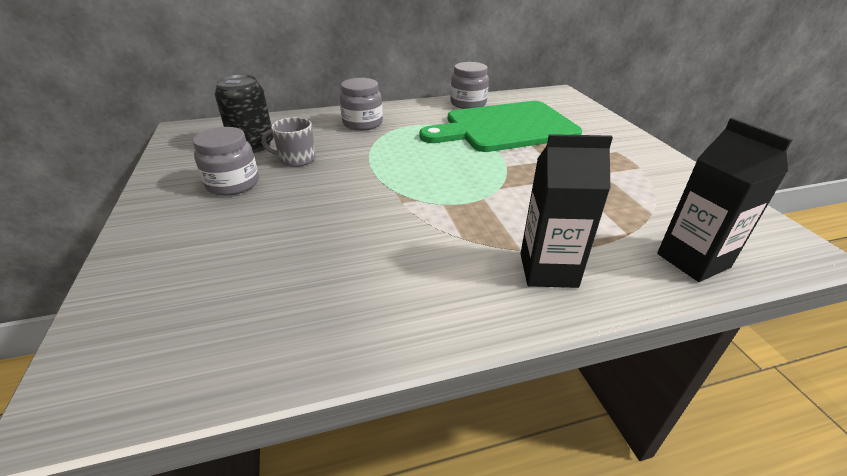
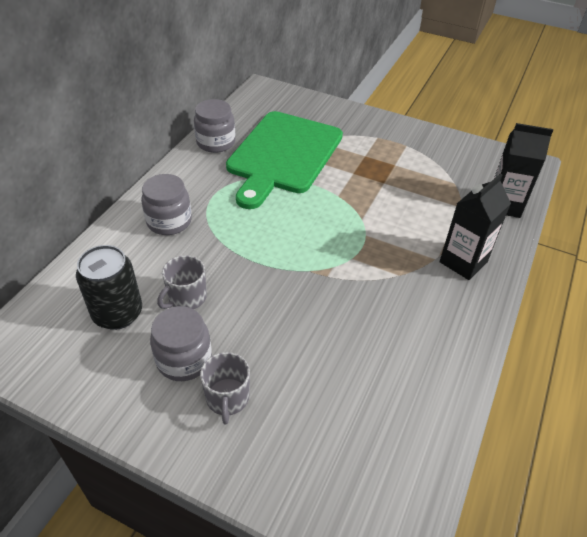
camera: 50 degrees left, 10 degrees up
(208, 217) = (227, 398): none -> grey mug

